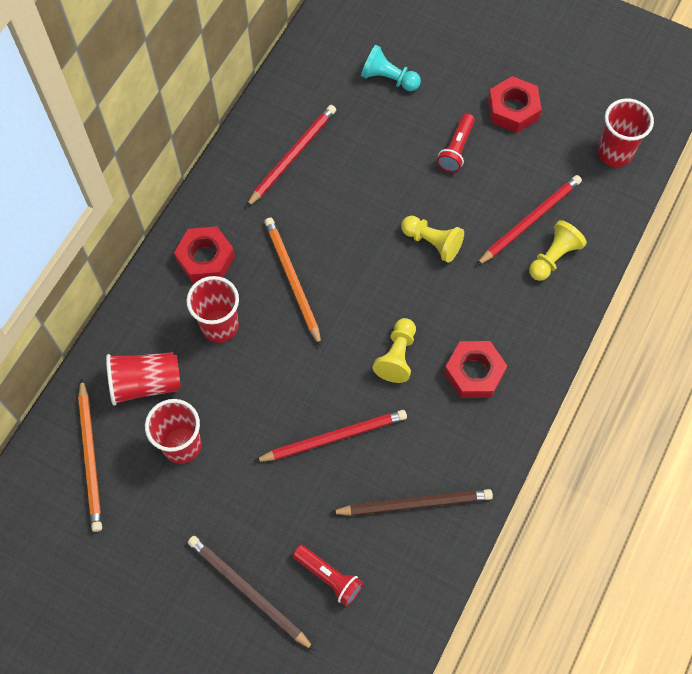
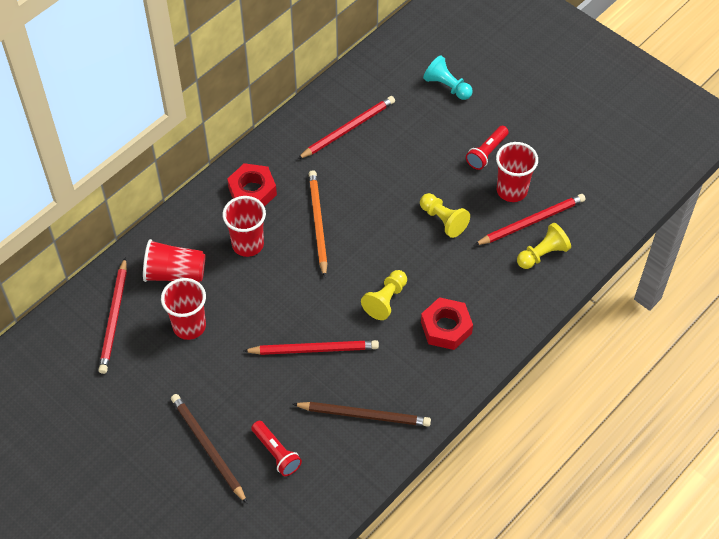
camera: 15 degrees right, 10 degrees down
(91, 457) = (114, 318): orange pencil -> red pencil
(513, 109) = (545, 132): red nut -> none
(614, 153) = (622, 184): red cup -> red cup (512, 190)

